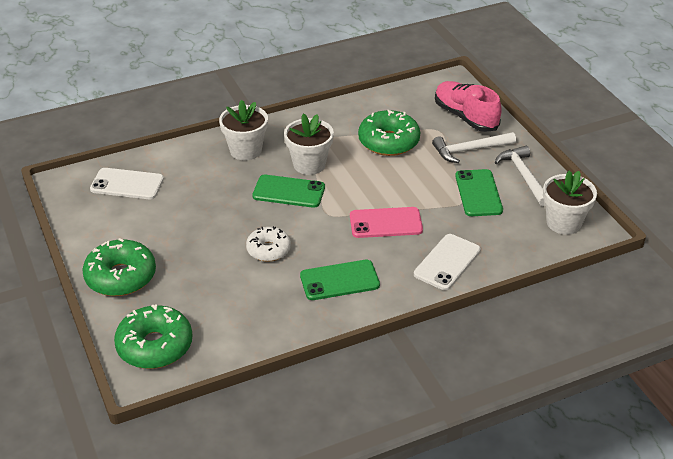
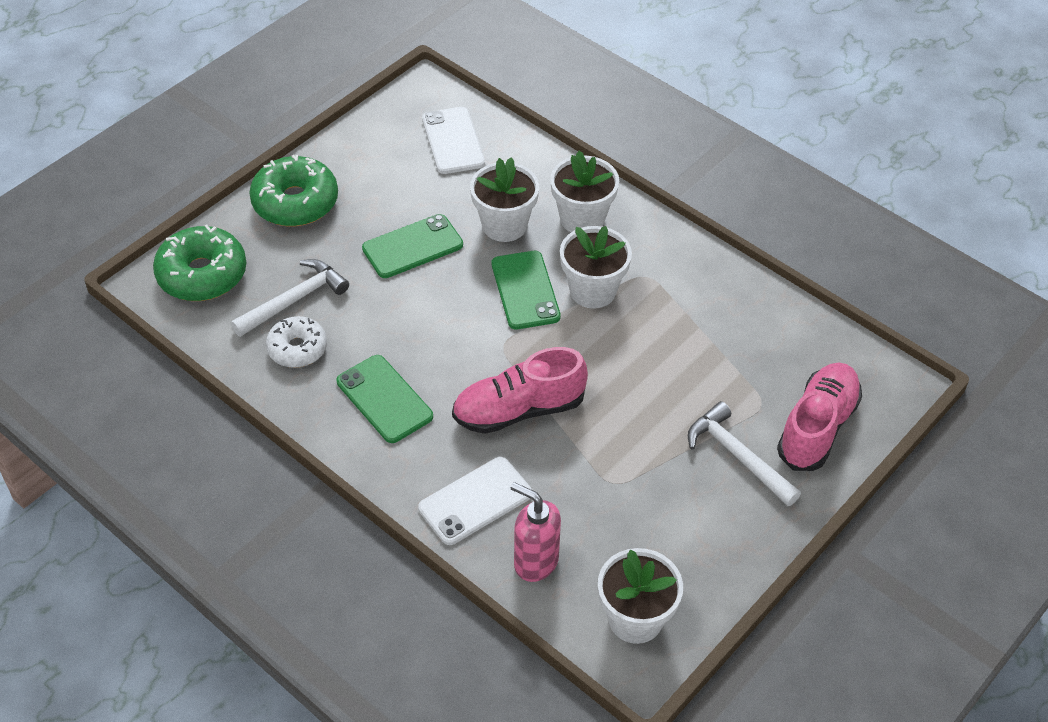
camera: 65 degrees right, 10 degrees up
(225, 184) = (504, 225): none -> white flower pot
(268, 250) = (405, 311): white donut -> white donut (297, 348)
(386, 223) = (519, 410): pink phone -> pink shoe
(388, 142) = (696, 357): green donut -> none
(447, 262) = (475, 501): white phone -> white phone turned 45 degrees counterclockwise
(478, 193) = (643, 495): green phone -> green phone (412, 246)
(506, 250) = (535, 562): none -> pink soap dispenser
(523, 176) = (717, 539): white hammer -> white hammer (294, 300)

